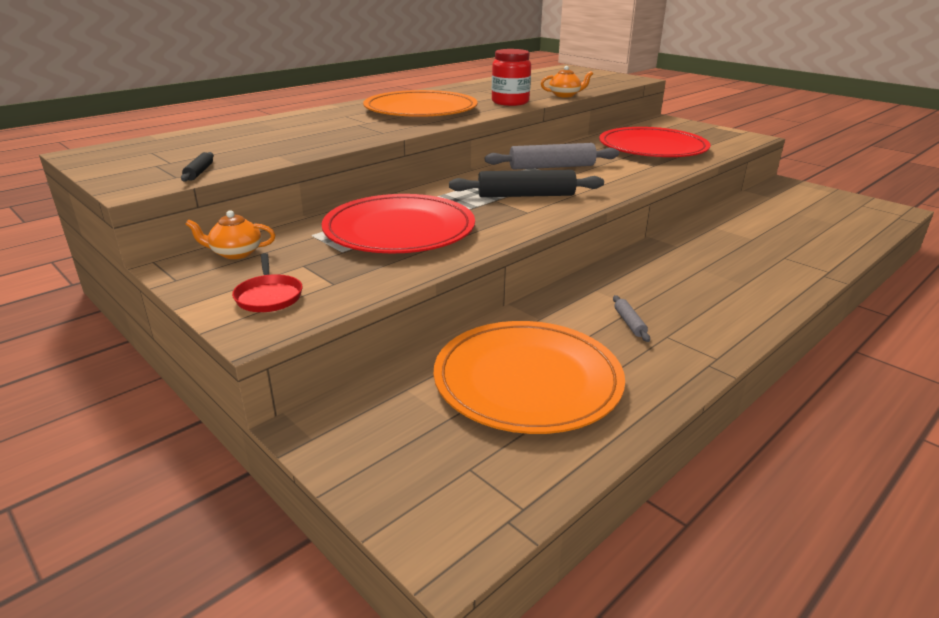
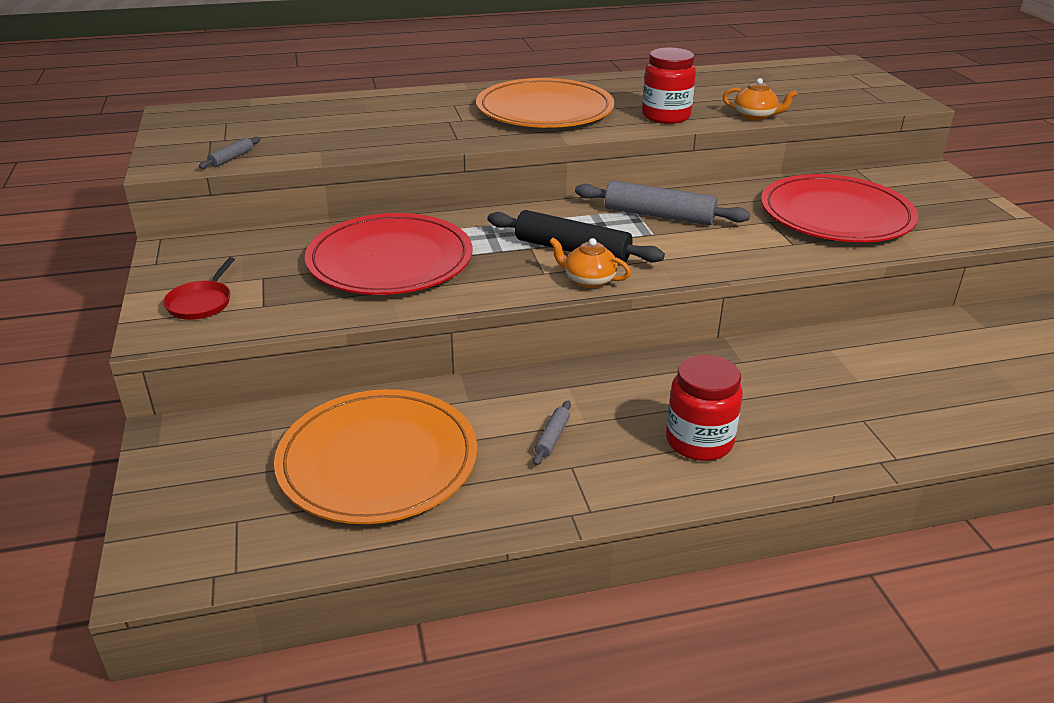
camera: 30 degrees right, 5 degrees up
(199, 172) = (231, 158): black rolling pin -> grey rolling pin
(235, 253) = (227, 248): orange teapot -> orange teapot (588, 280)
(719, 296) = (699, 441): none -> red jar

